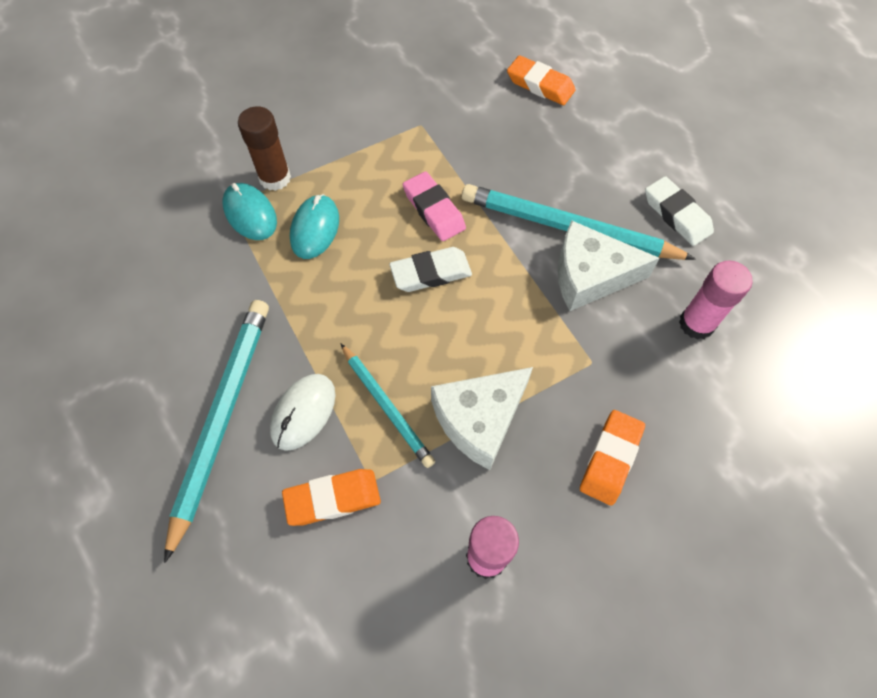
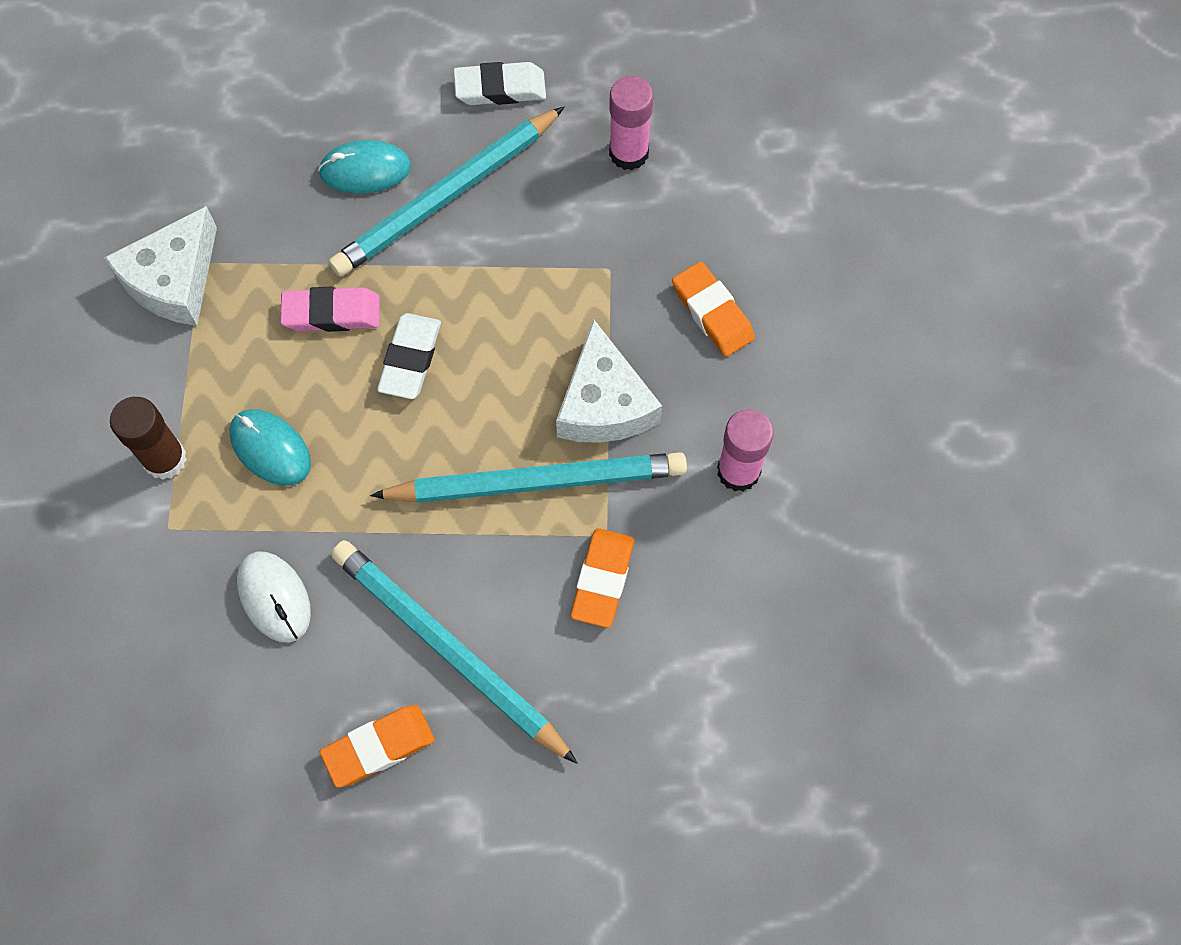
camera: 60 degrees left, 5 degrees up
(250, 214) = (199, 509): turquoise mouse -> turquoise mouse (365, 170)
(303, 412) = (493, 565): white mouse -> white mouse (274, 597)
(387, 407) = (537, 482): turquoise pencil -> turquoise pencil, size x1.69
(540, 85) = (237, 108): orange eraser -> orange eraser (379, 747)
(590, 275) = (515, 211): white cheese -> white cheese (174, 280)

